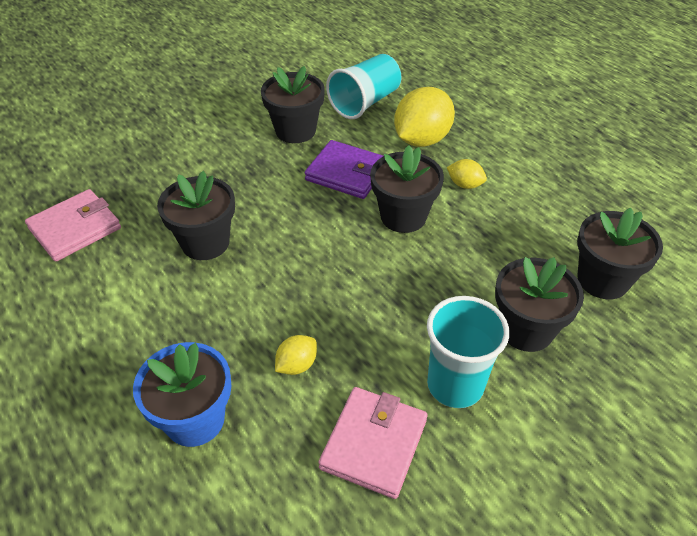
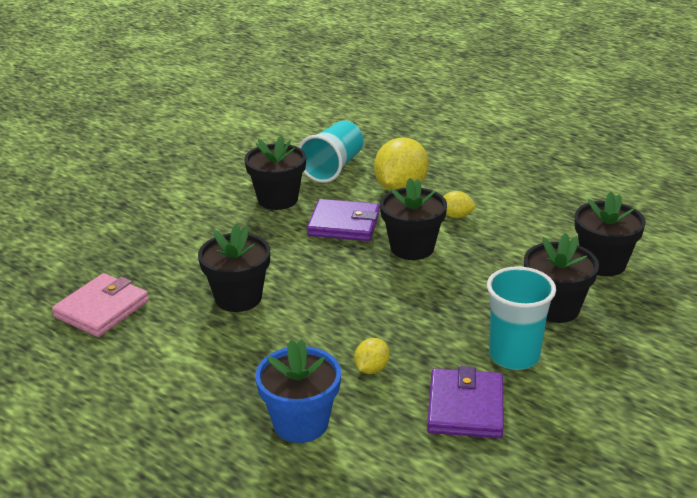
camera: 15 degrees left, 15 degrees down
(374, 444) = (465, 407): pink wallet -> purple wallet

